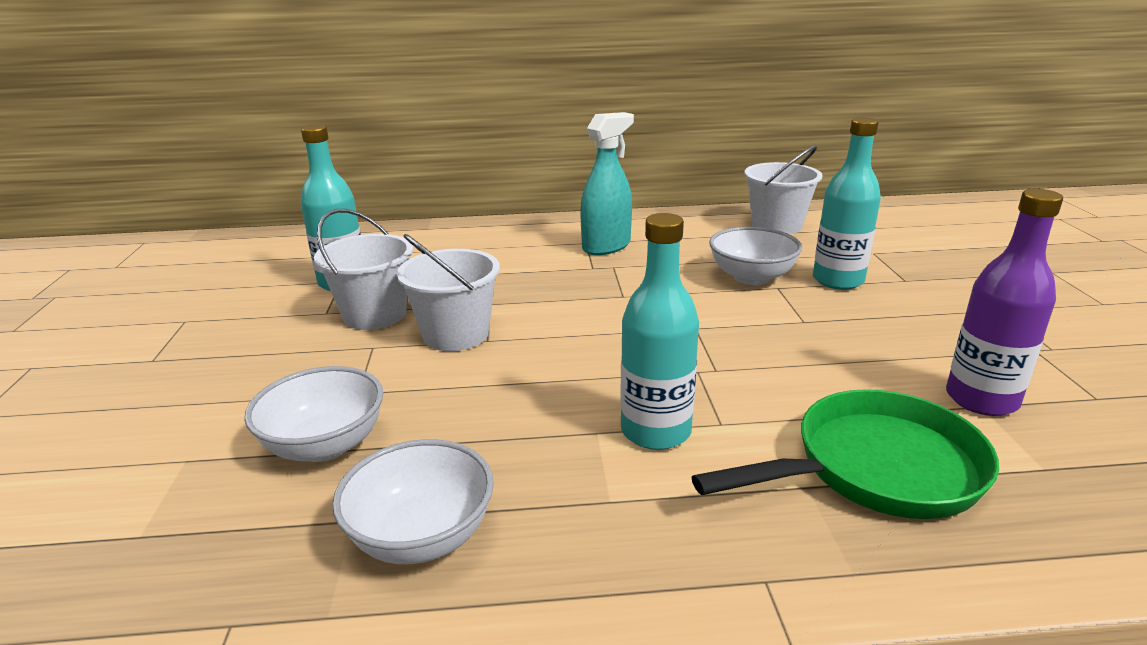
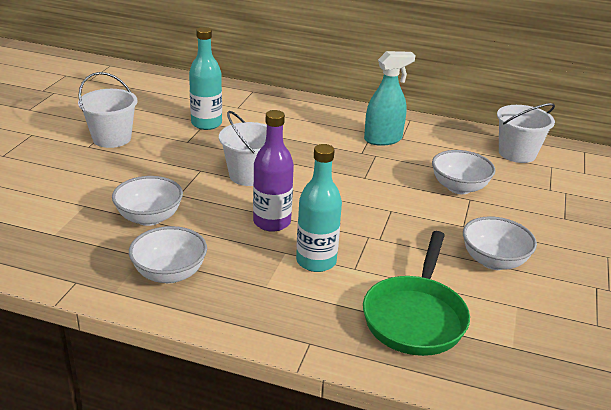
camera: 20 degrees right, 5 degrees up
(375, 314) = (212, 150): white bucket -> white bucket (112, 138)
(838, 280) = (516, 205): turquoise bottle -> none
(875, 469) = (415, 316): green pan -> green pan turned 105 degrees clockwise
(887, 354) = (493, 261): none -> white bowl
(981, 399) = (521, 303): purple bottle -> purple bottle (272, 222)

